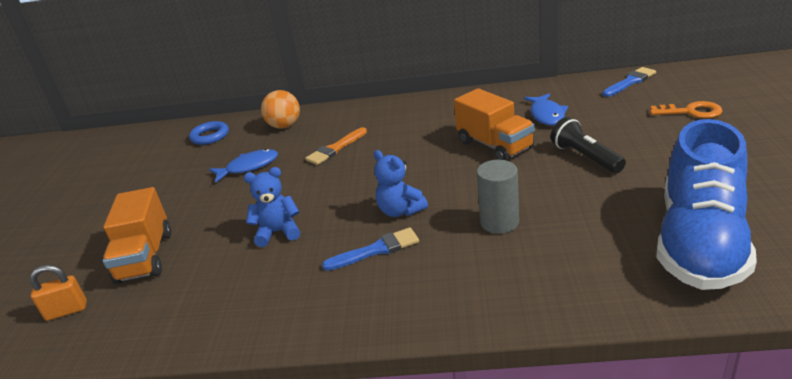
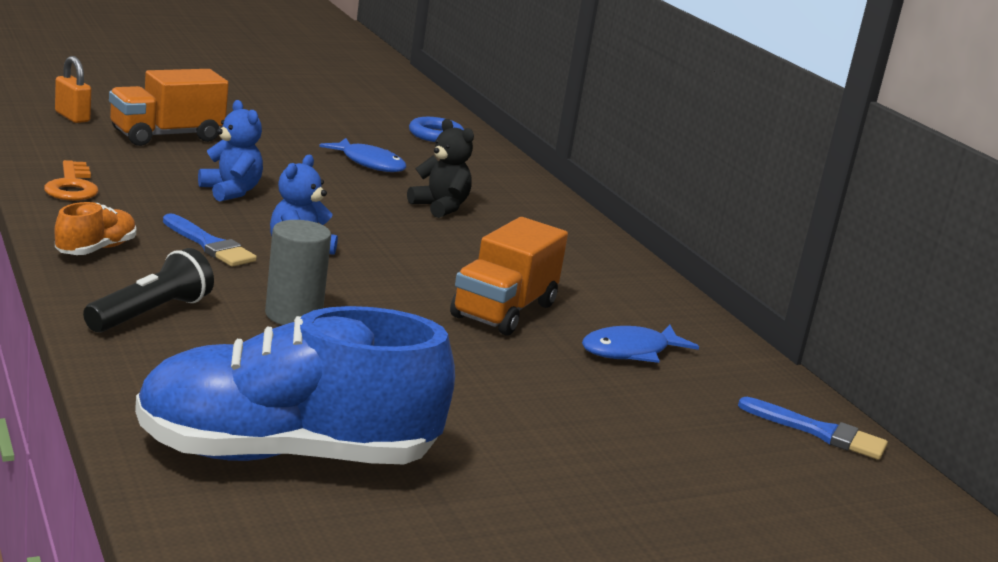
camera: 55 degrees right, 10 degrees down
(284, 126) = (486, 173): orange ball -> none
(335, 148) = (440, 207): orange brush -> black teddy bear
(373, 309) = (96, 249): none -> orange shoe
(585, 157) = (501, 379): black flashlight -> black flashlight (151, 313)
(691, 112) = (726, 485): orange key -> orange key (72, 186)

